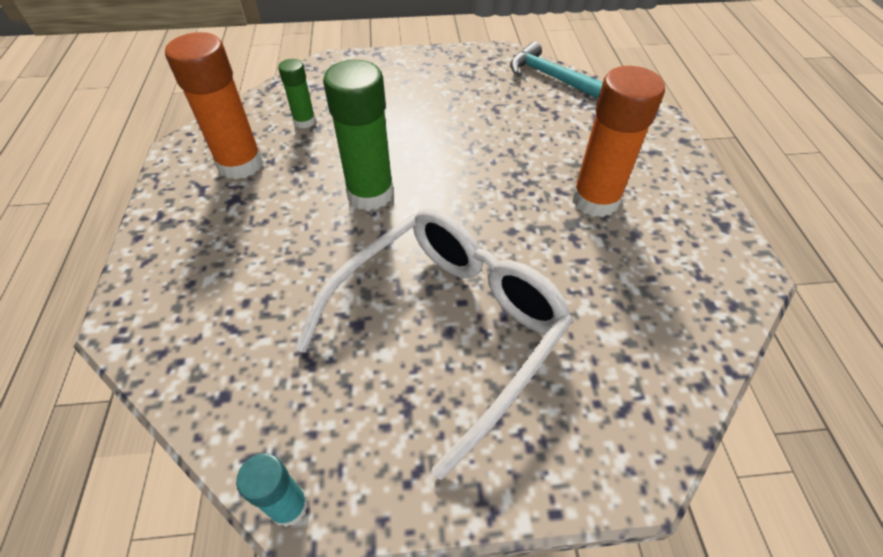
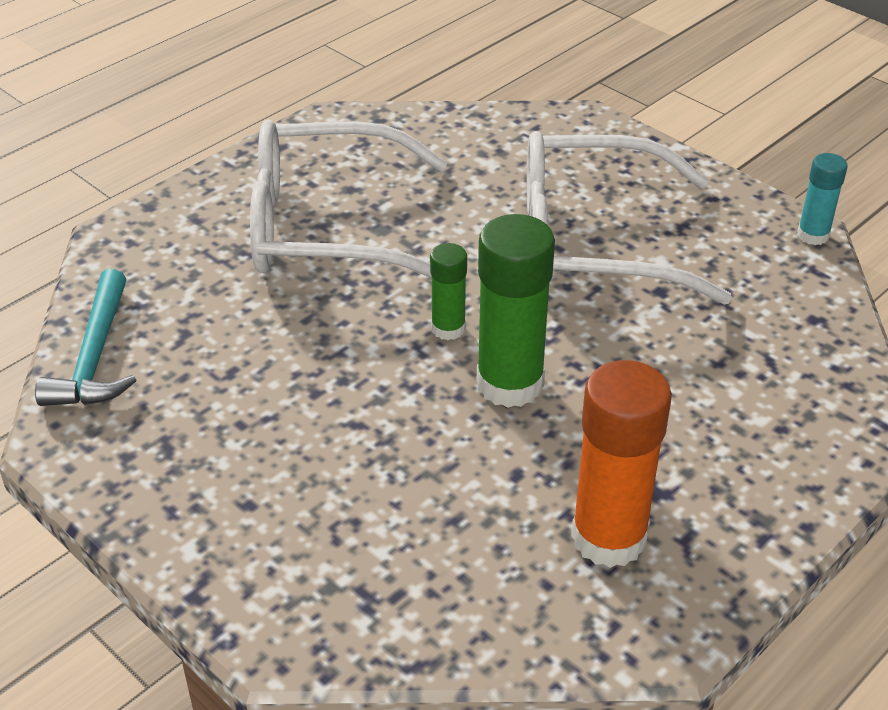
camera: 130 degrees left, 10 degrees down
(304, 121) = (460, 543): green glue stick -> green glue stick (448, 328)
(595, 200) = (328, 226): orange glue stick -> white glasses

